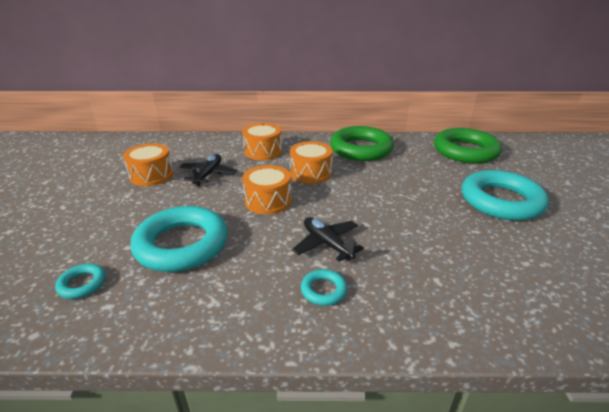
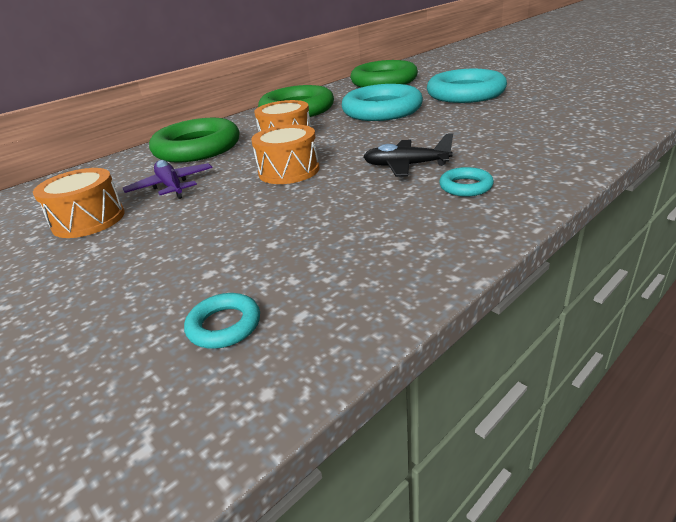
camera: 40 degrees left, 0 degrees up
(182, 244) = (272, 236): turquoise ring -> turquoise ring (382, 110)
(208, 174) = (171, 186): black plane -> purple plane
(263, 151) = (197, 148): orange drum -> green ring

